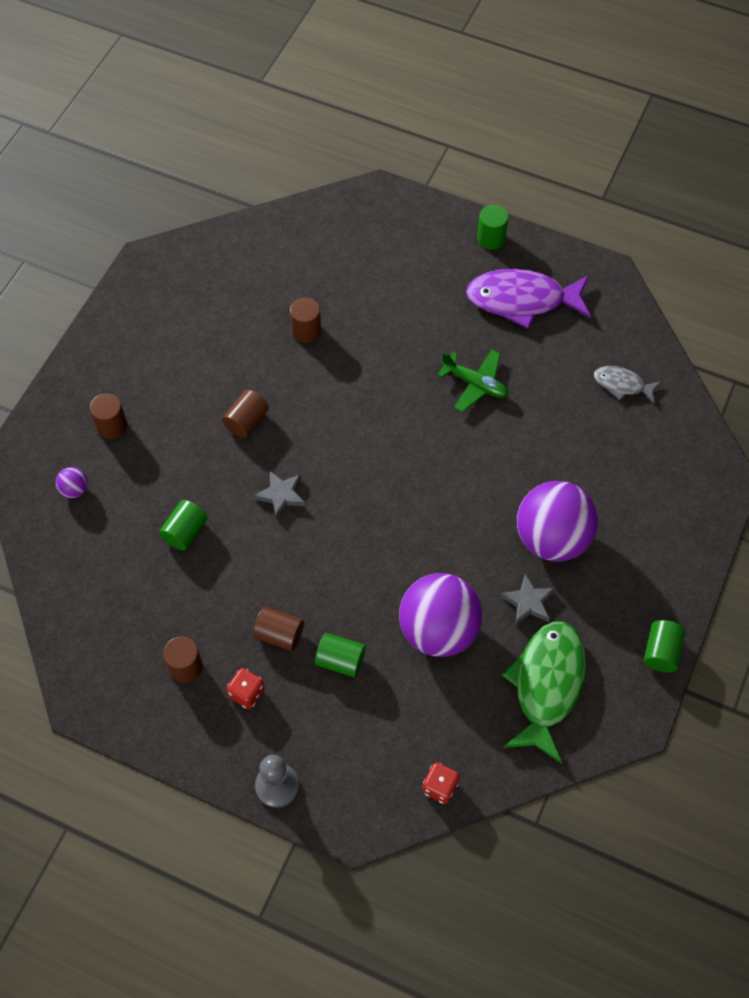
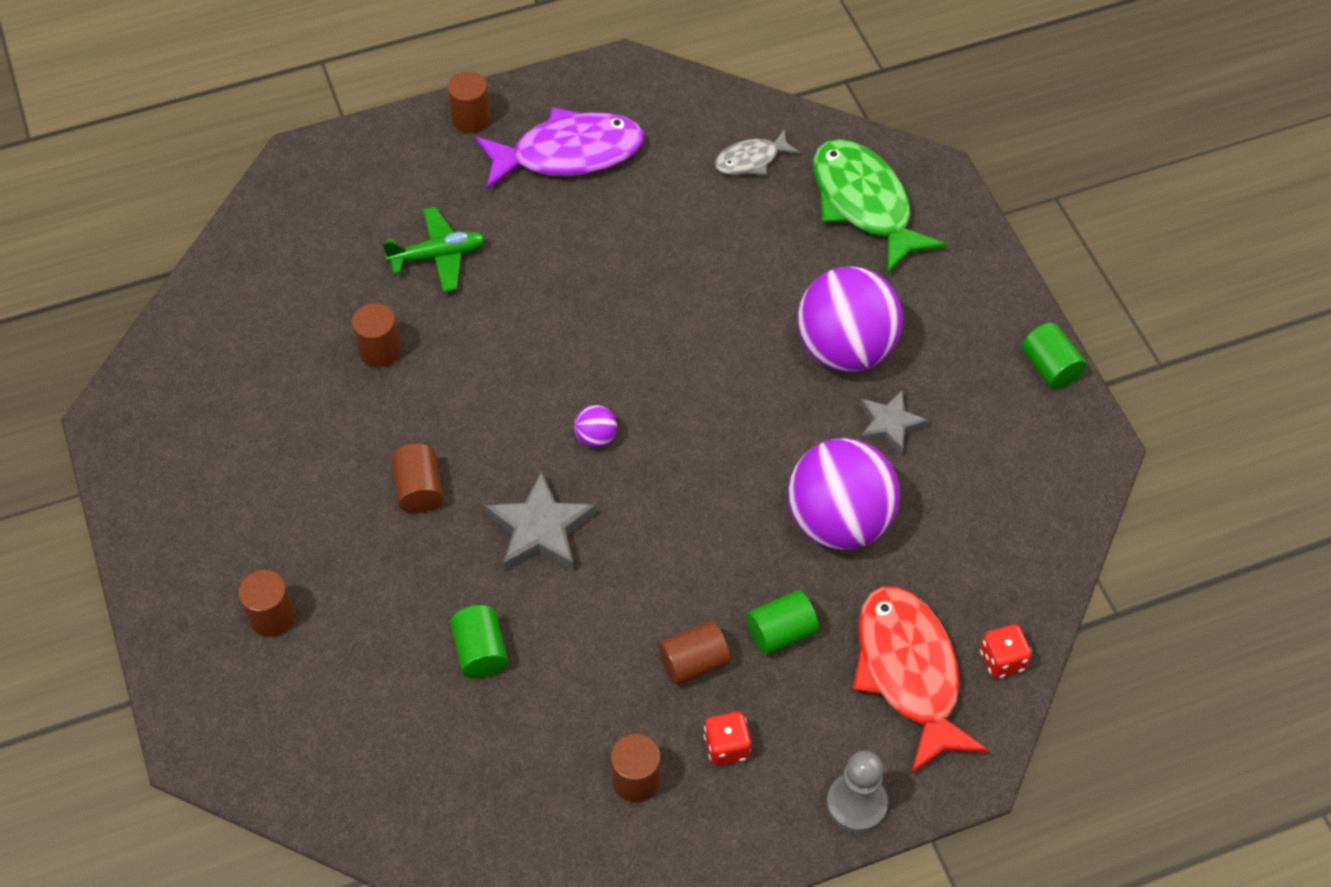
camera: 45 degrees left, 5 degrees down
(74, 490) = (306, 716): purple ball -> purple ball (596, 438)
(281, 495) = (540, 530): grey star -> grey star, size x1.51
(382, 745) = (909, 673): none -> red fish
(475, 384) = (613, 267): green plane -> green plane (438, 256)
(491, 238) = (471, 119): green cylinder -> brown cylinder
(522, 300) = (568, 154): purple fish -> purple fish turned 150 degrees counterclockwise
(546, 685) = (989, 484): green fish -> green fish (864, 204)

